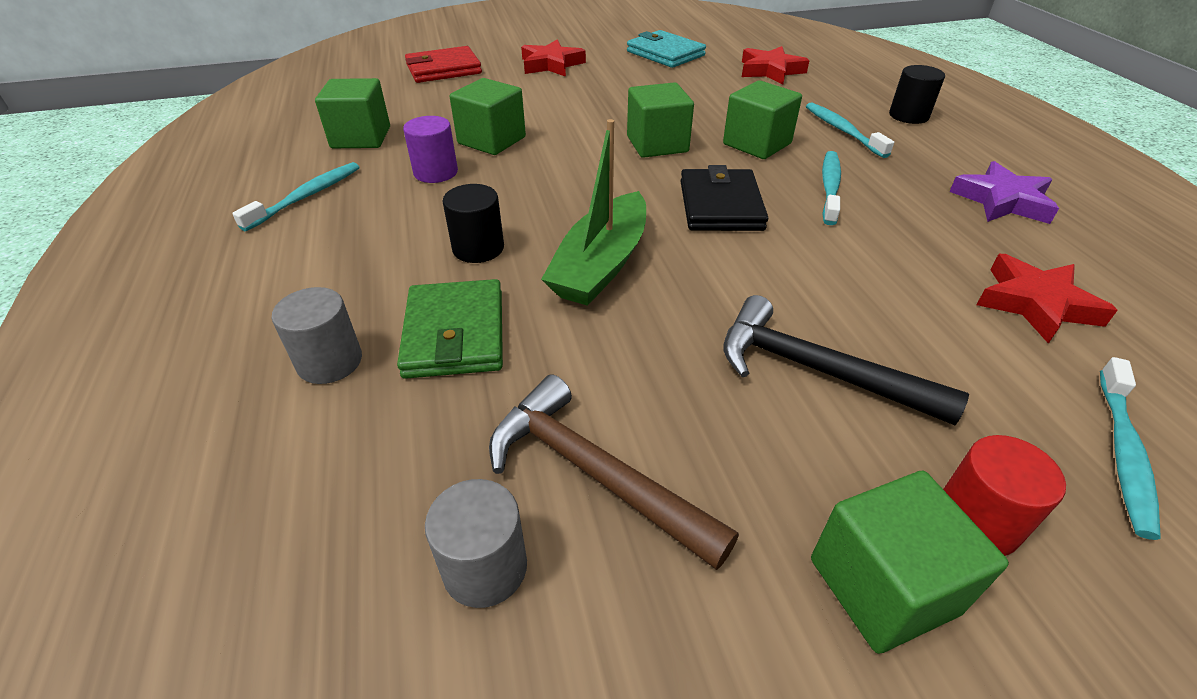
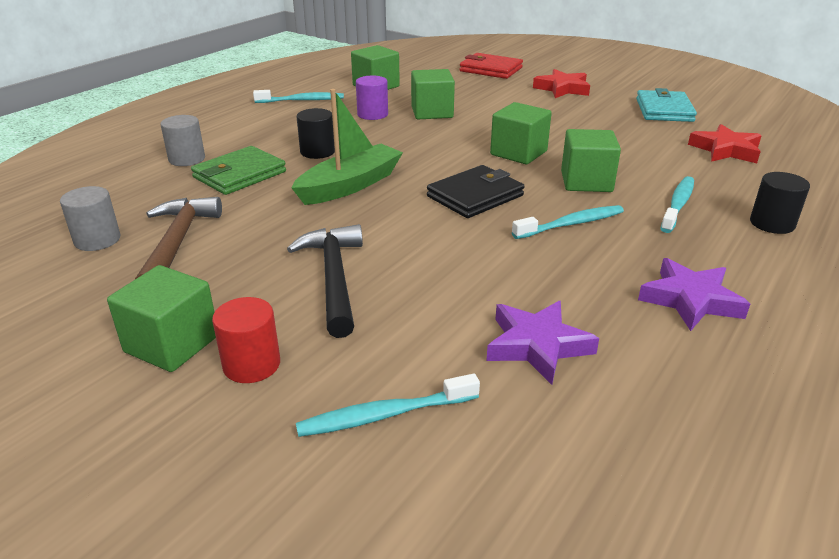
camera: 50 degrees right, 10 degrees down
(601, 264) = (350, 185): green boat -> green boat turned 150 degrees clockwise
(1036, 304) = (537, 346): red star -> purple star

